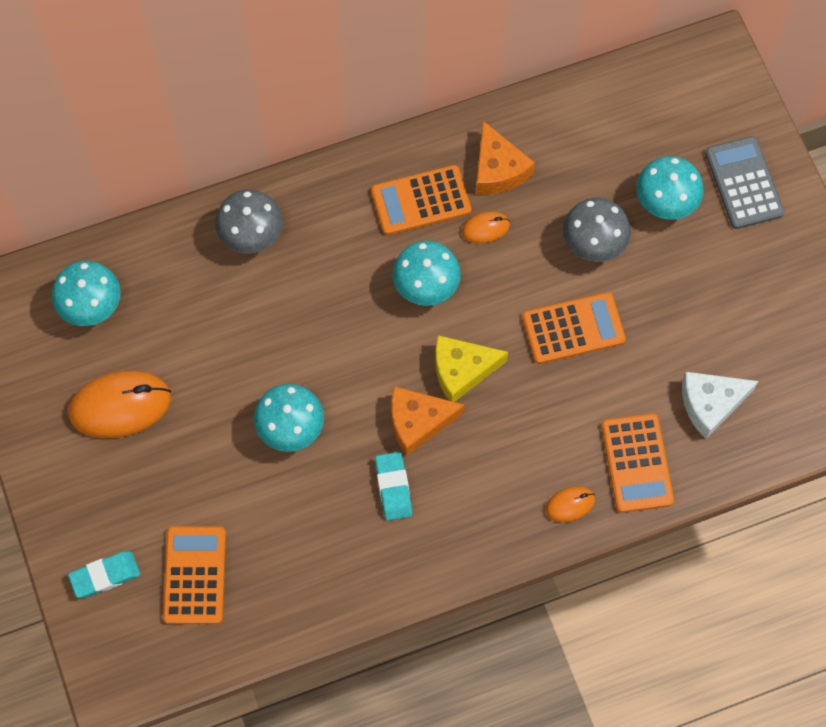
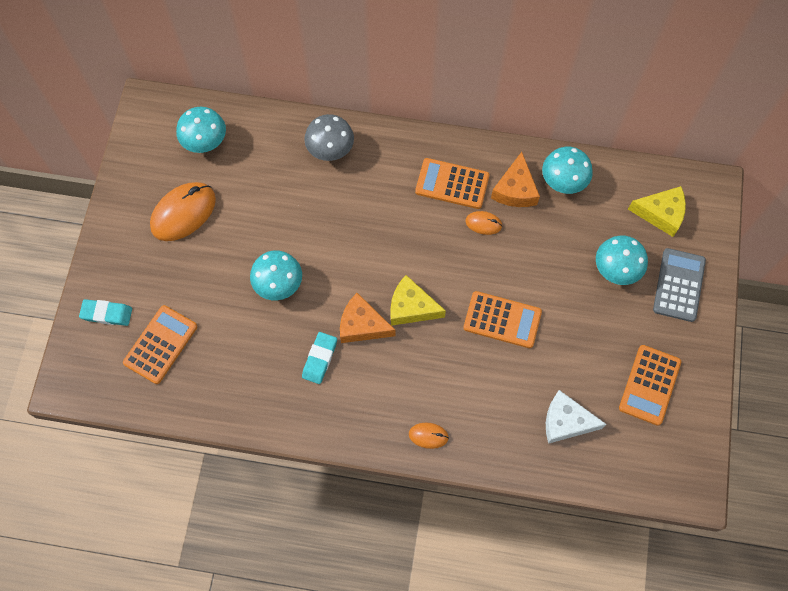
camera: 30 degrees right, 0 degrees up
(120, 406) = (183, 213): orange mouse -> orange mouse turned 60 degrees counterclockwise
(426, 286) = (421, 240): turquoise mushroom -> turquoise mushroom (563, 182)
(593, 243) = (550, 271): grey mushroom -> none
(637, 463) = (490, 433): orange calculator -> orange calculator (649, 385)
(677, 111) = (661, 214): none -> yellow cheese

